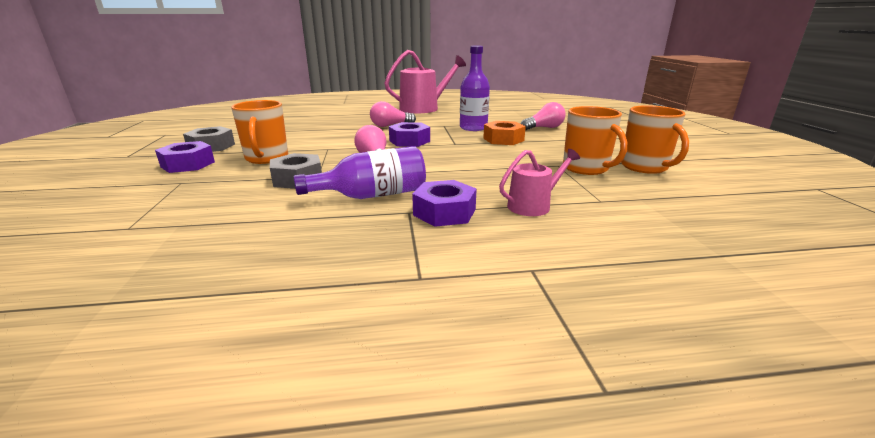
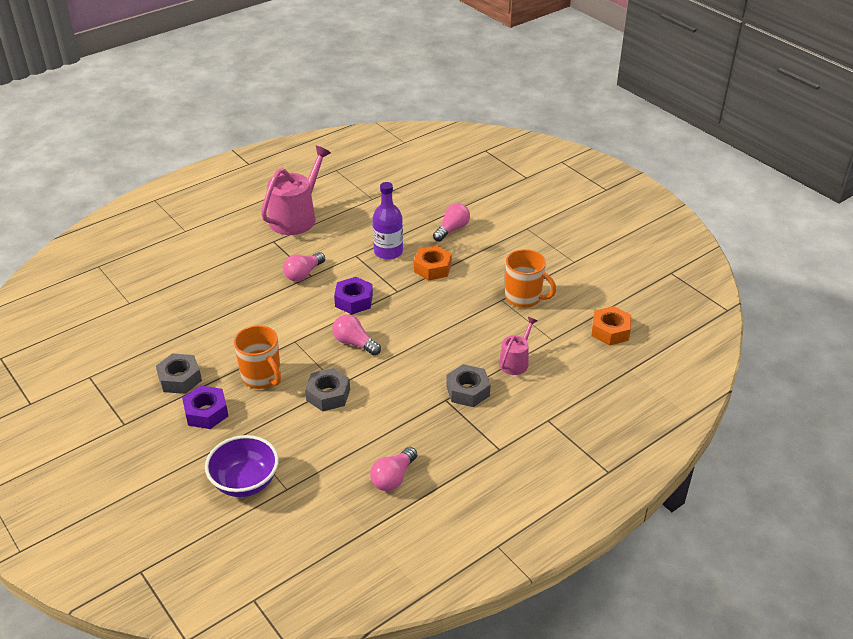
camera: 30 degrees left, 15 degrees up
(110, 210) = (245, 482): none -> purple bowl
(241, 257) = (393, 477): none -> pink light bulb
(372, 195) = (405, 392): purple bottle -> none
(444, 212) = (468, 391): purple nut -> grey nut
(645, 167) = (562, 280): orange mug -> none
(698, 212) = (610, 331): none -> orange nut

